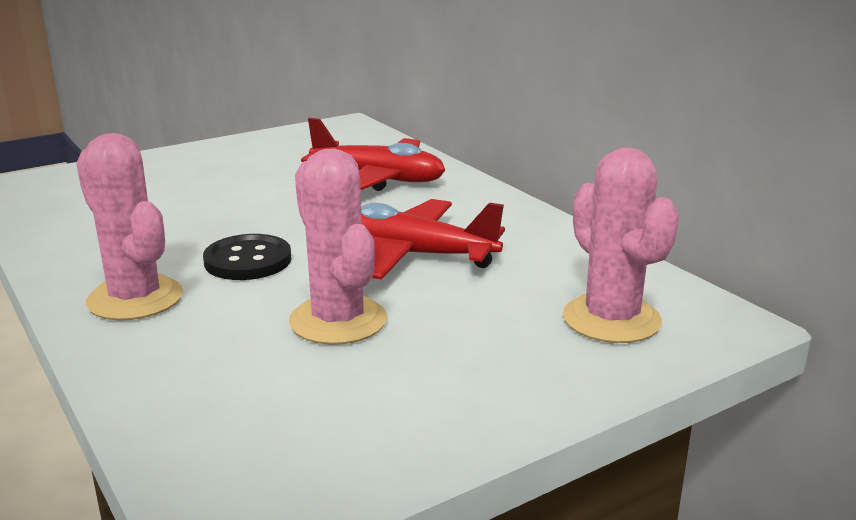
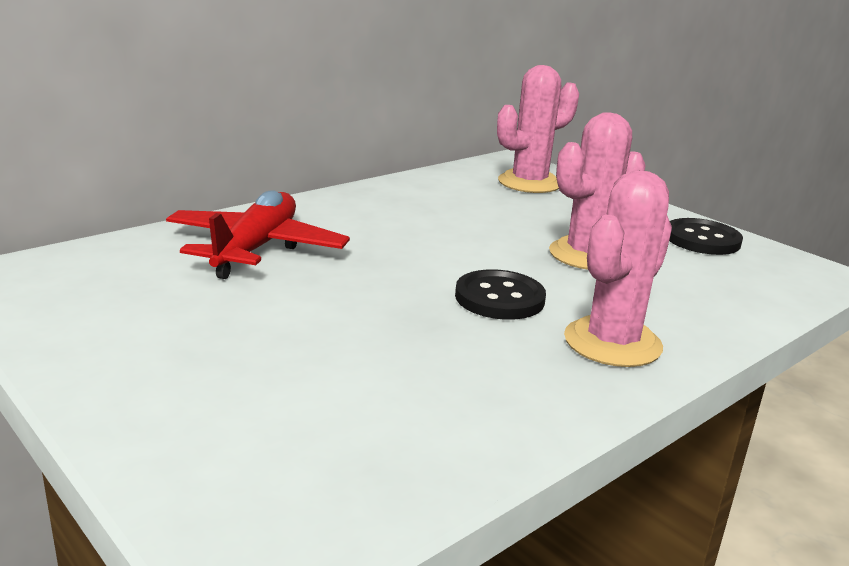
camera: 100 degrees left, 0 degrees up
(379, 426) = (702, 239): none -> black button
(412, 255) = (455, 233): red plane -> none

